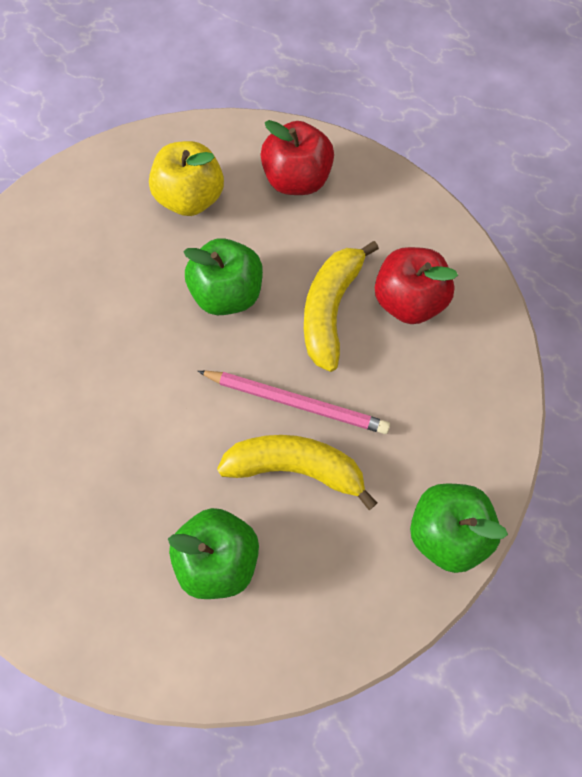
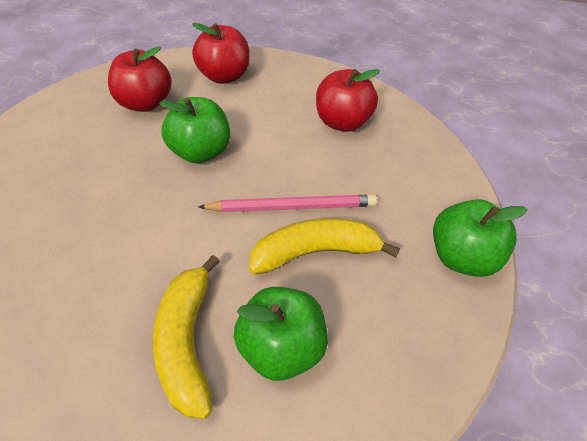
camera: 25 degrees left, 20 degrees down
(190, 197) = (144, 103): yellow apple -> red apple
(330, 309) = (288, 142): yellow banana -> yellow banana (187, 342)

